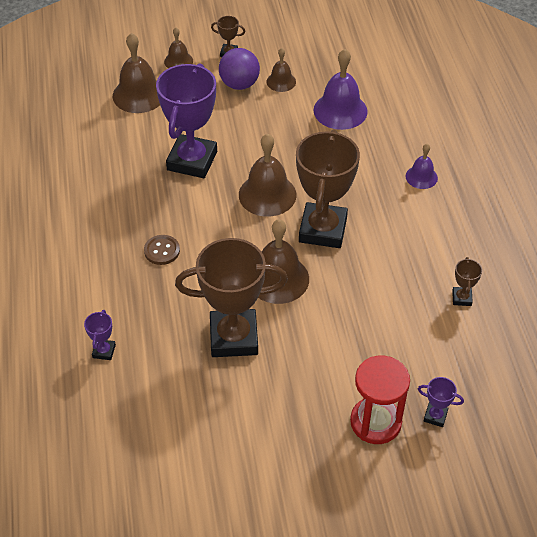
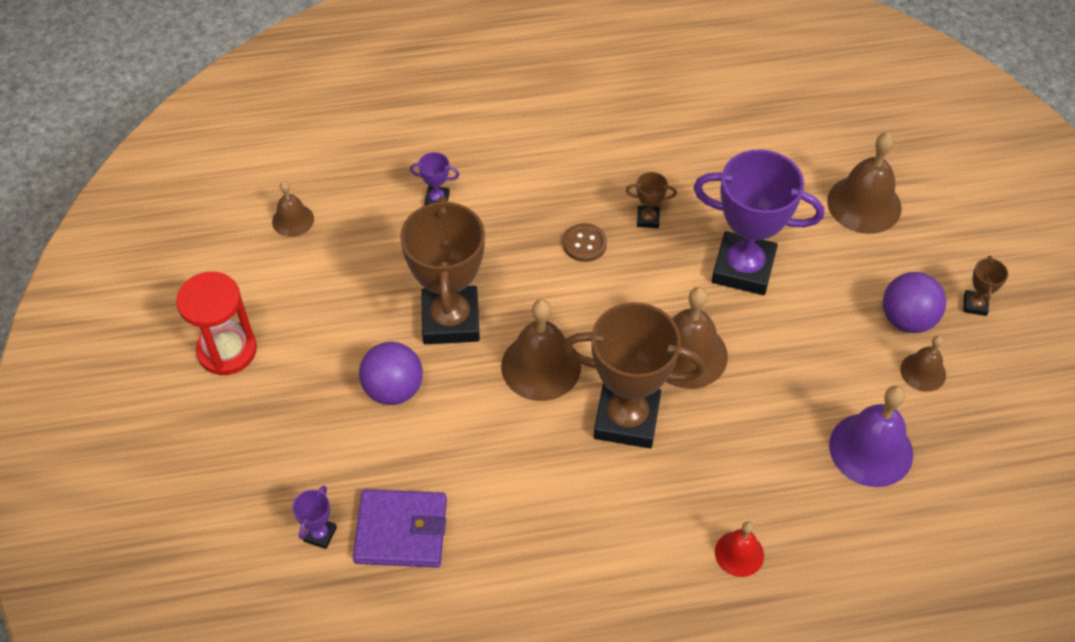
camera: 90 degrees right, 5 degrees up
(178, 61) = (943, 245): brown bell -> brown bell (293, 220)
(301, 374) = (393, 389): none -> purple ball
(375, 422) = (318, 466): red hourglass -> red hourglass (227, 350)
(421, 177) = (739, 553): purple bell -> red bell
(426, 362) = (401, 531): none -> purple wallet
(461, 298) = (506, 586): brown trophy -> brown trophy (648, 219)

